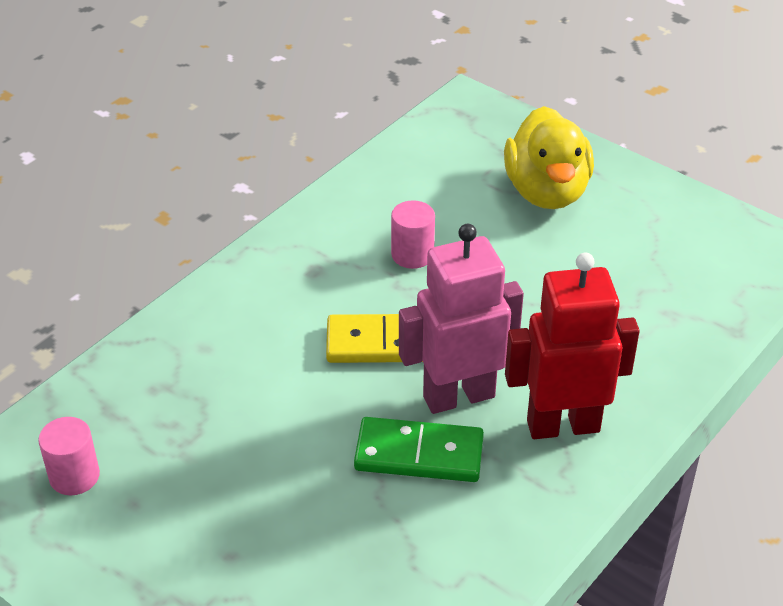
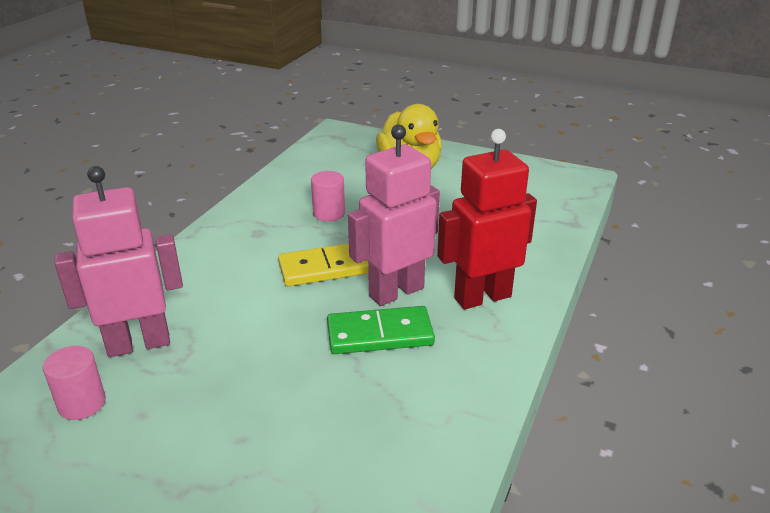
camera: 15 degrees left, 10 degrees down
(144, 410) = (138, 343): none -> pink robot

